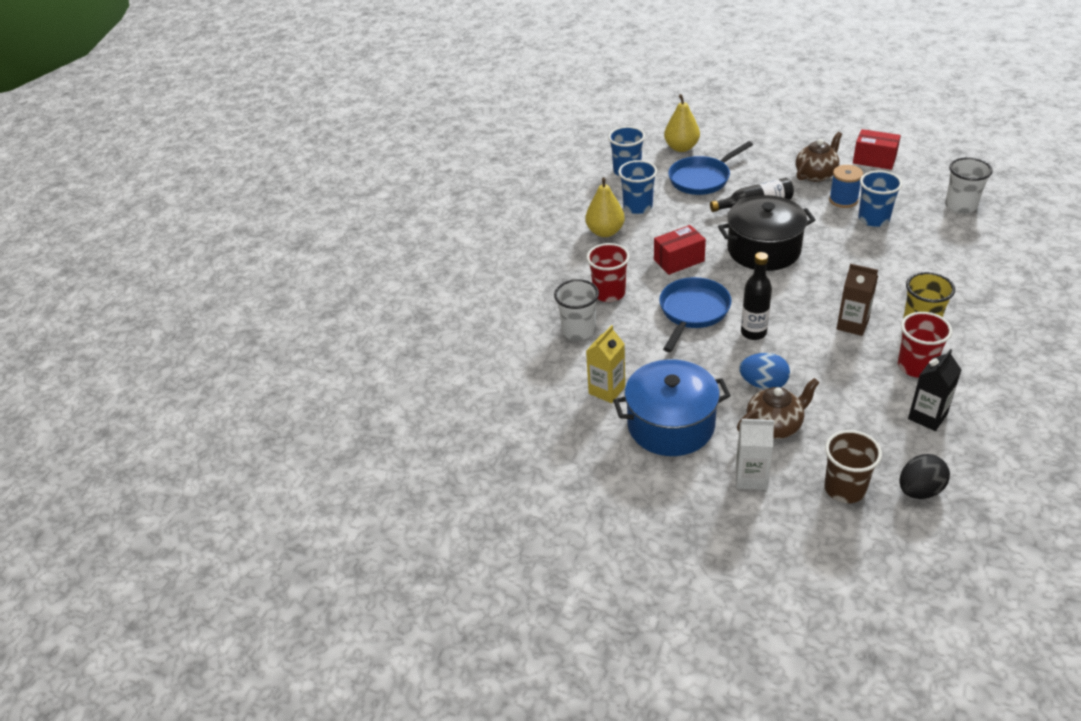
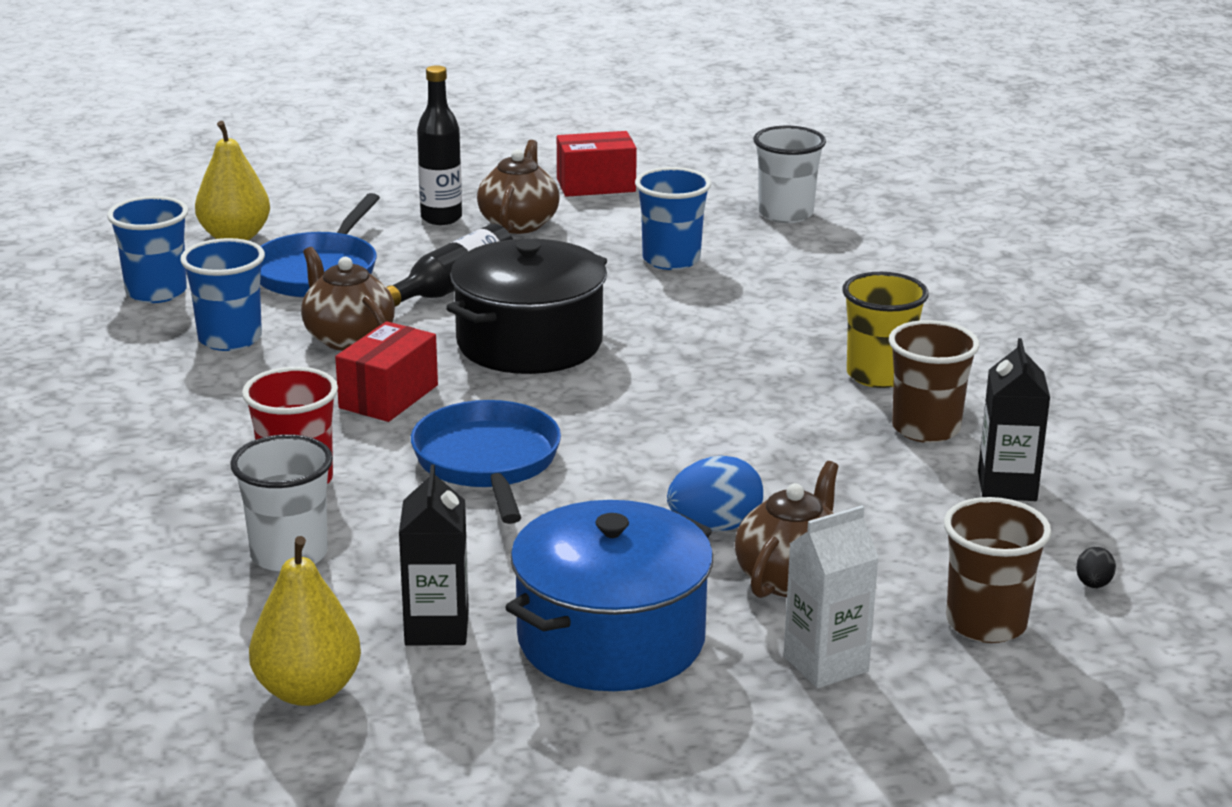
camera: 40 degrees left, 15 degrees down
(605, 232) = (198, 391): yellow pear -> yellow pear (307, 691)
(607, 390) = (437, 628): yellow carton -> black carton
(686, 222) = (348, 338): none -> brown teapot
(753, 333) = (626, 461): black bottle -> black bottle (441, 218)
(843, 200) = (597, 246): blue spool -> none
(852, 325) = (776, 403): brown carton -> none
(916, 366) = (926, 429): red cup -> brown cup
(919, 490) = (1093, 584): black egg -> black egg, size x0.49

